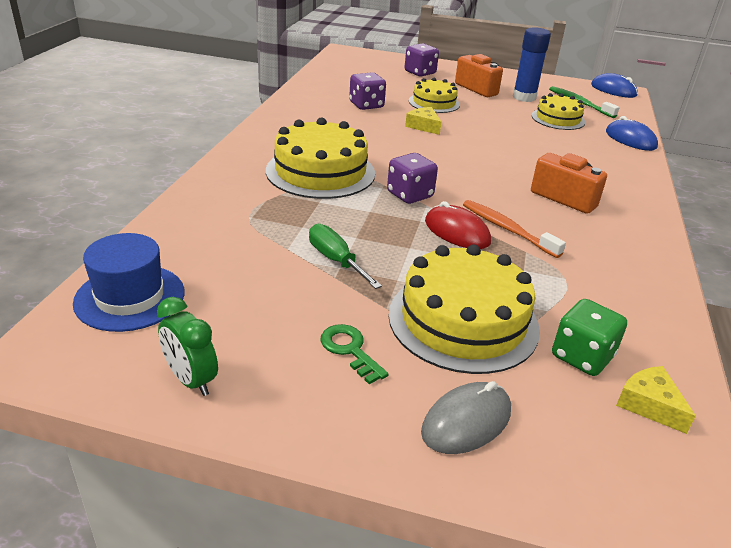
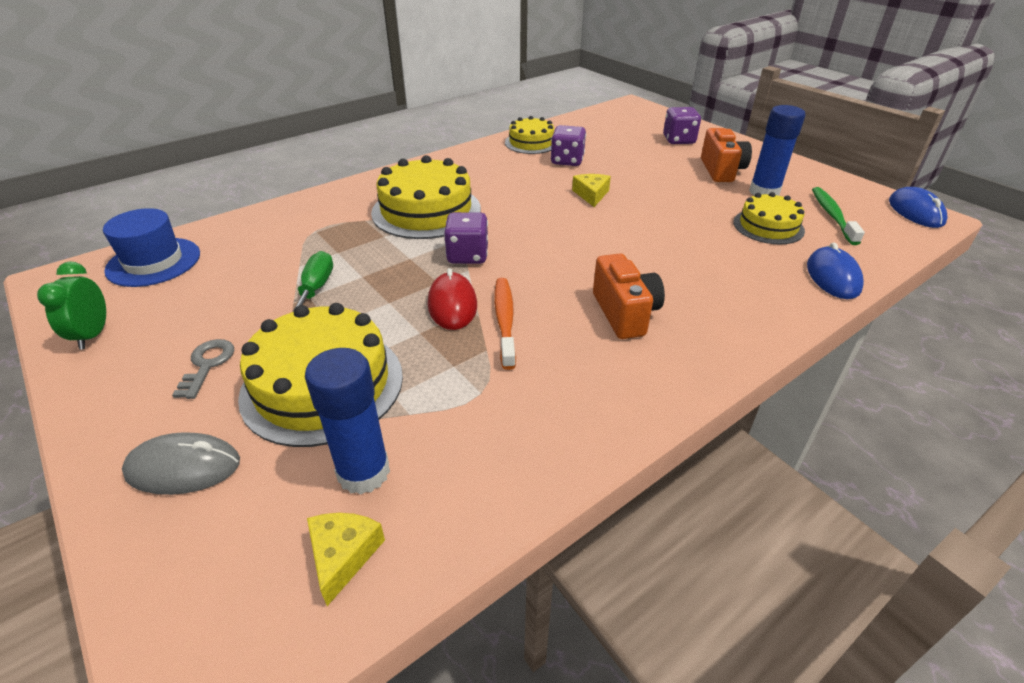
camera: 40 degrees right, 5 degrees up
(350, 350) = (207, 365): green key -> grey key
(434, 103) = (642, 174): yellow cake -> yellow cake (531, 143)
(582, 356) = (363, 472): green dice -> blue glue stick

